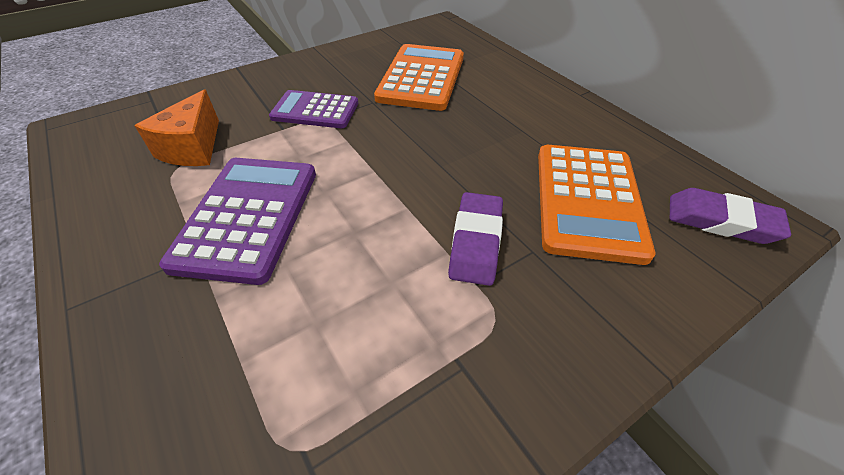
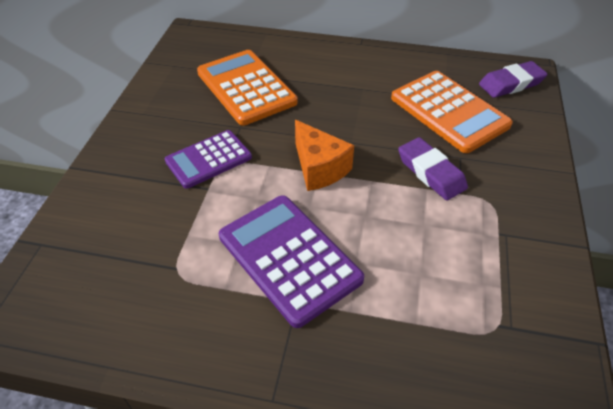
camera: 45 degrees left, 0 degrees up
(193, 148) = (162, 249): orange cheese -> orange cheese (319, 168)

